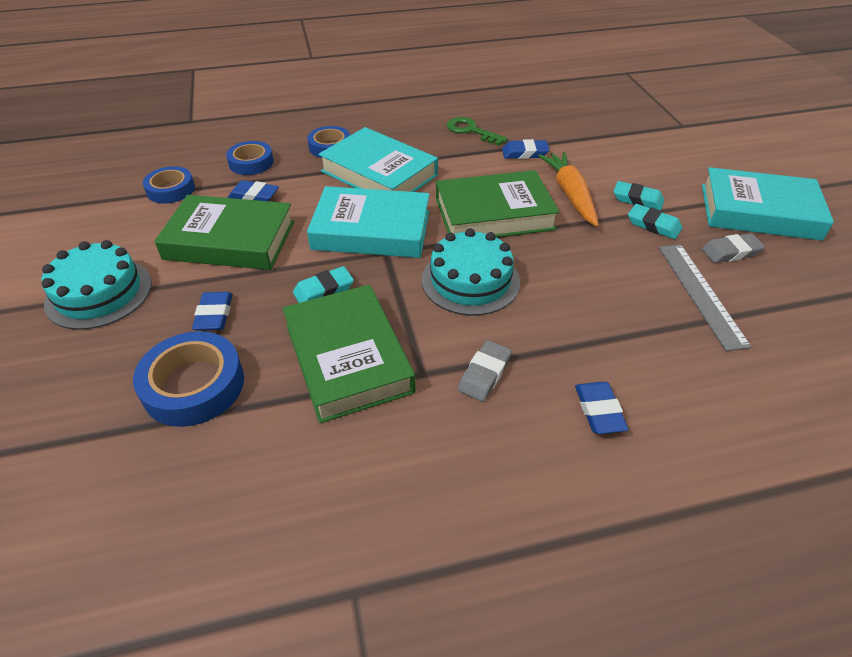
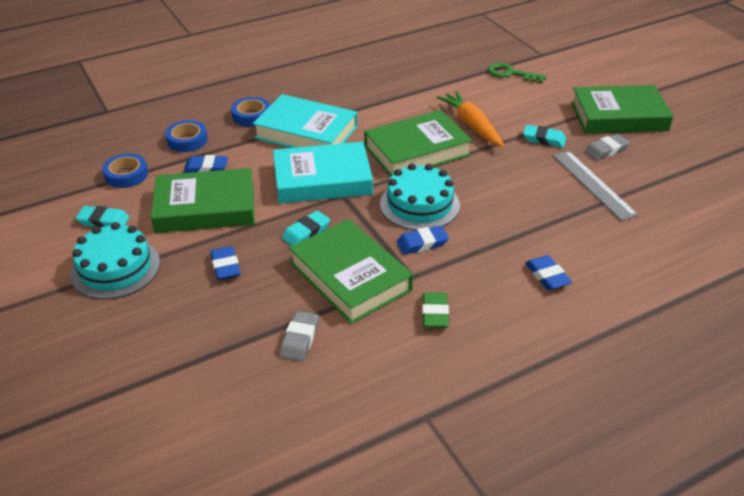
camera: 15 degrees left, 5 degrees down
(194, 385) = (239, 318): blue tape -> none
(430, 432) = (435, 313): none -> green eraser
(471, 131) = (369, 84): green key -> green key (511, 74)
(484, 374) = (457, 268): grey eraser -> grey eraser (300, 339)
(525, 153) = (422, 96): blue eraser -> blue eraser (422, 243)
(637, 199) = (525, 121): turquoise eraser -> turquoise eraser (104, 221)
(759, 212) = (618, 116): turquoise book -> green book

